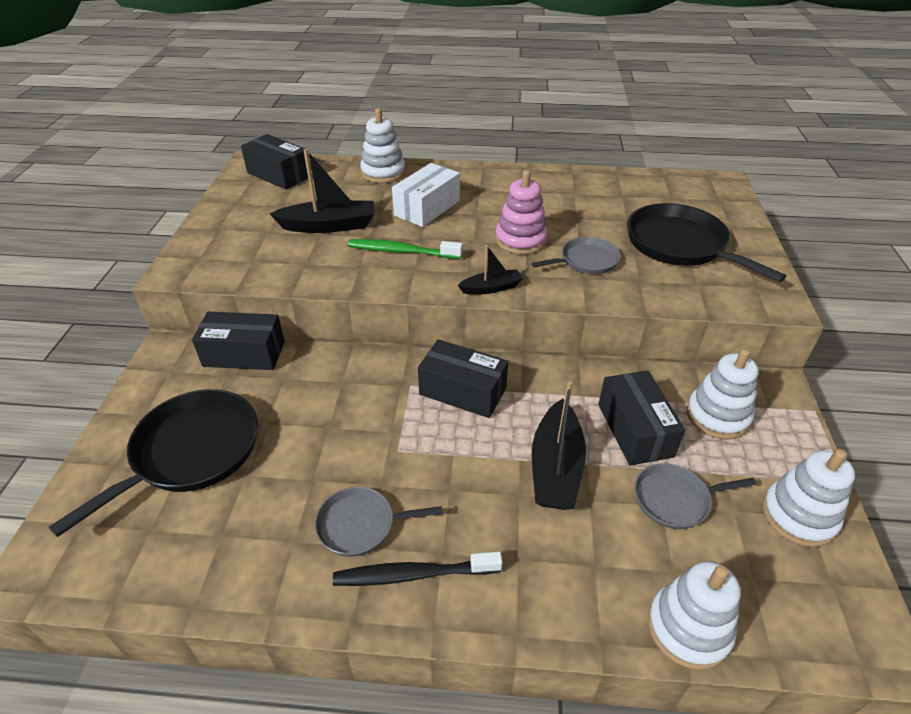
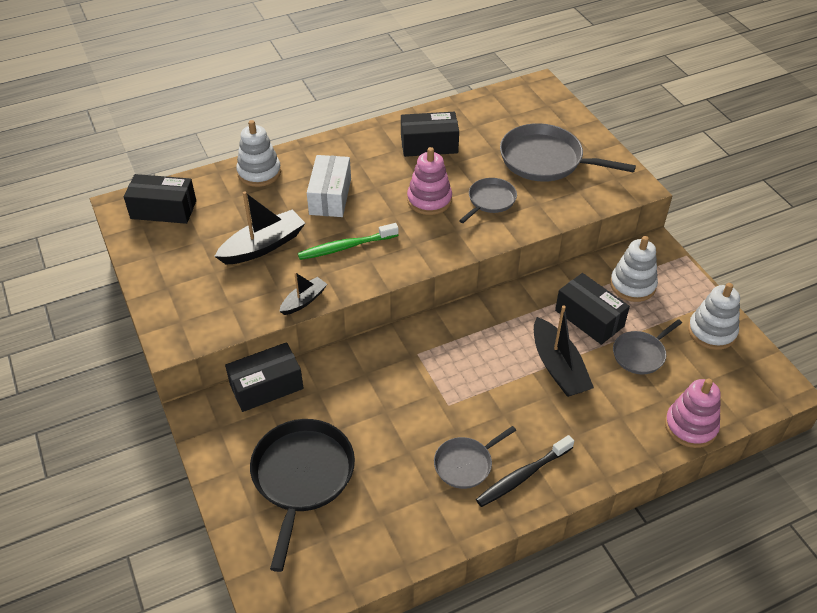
camera: 30 degrees left, 5 degrees up
(463, 391) = (458, 341): black box -> black box (429, 145)
(491, 288) = (440, 252): black boat -> black boat (304, 301)
(680, 245) = (545, 160): black pan -> grey pan
(688, 628) = (690, 426): white stacking toy -> pink stacking toy

